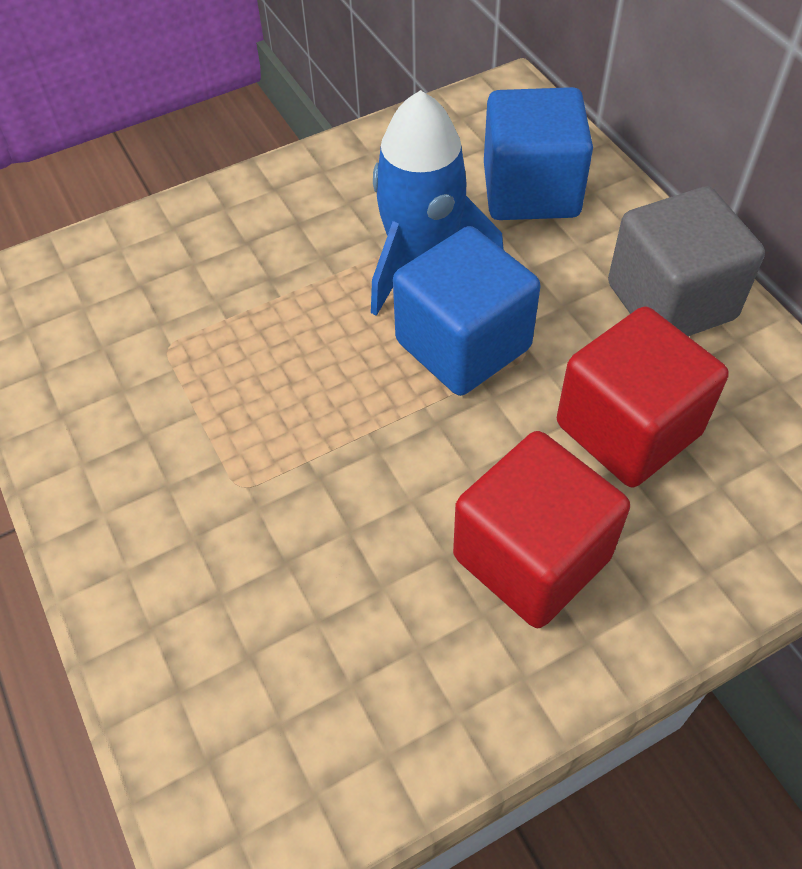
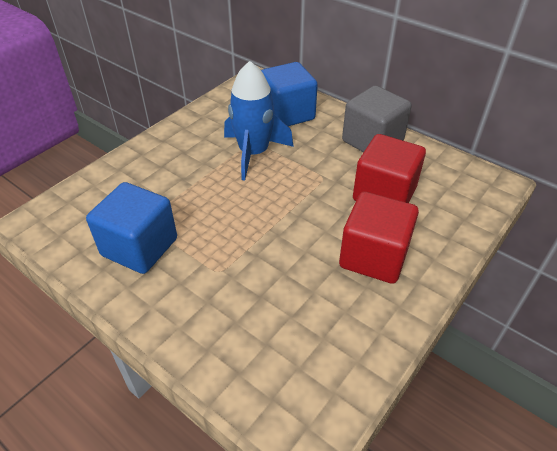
camera: 25 degrees left, 10 degrees down
(463, 345) = (292, 181): blue cube -> blue cube (139, 247)

